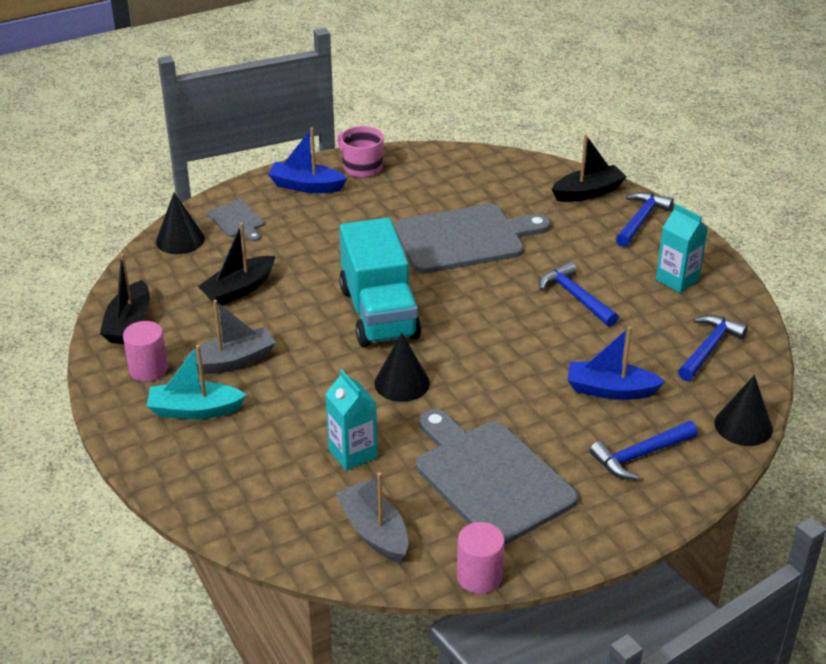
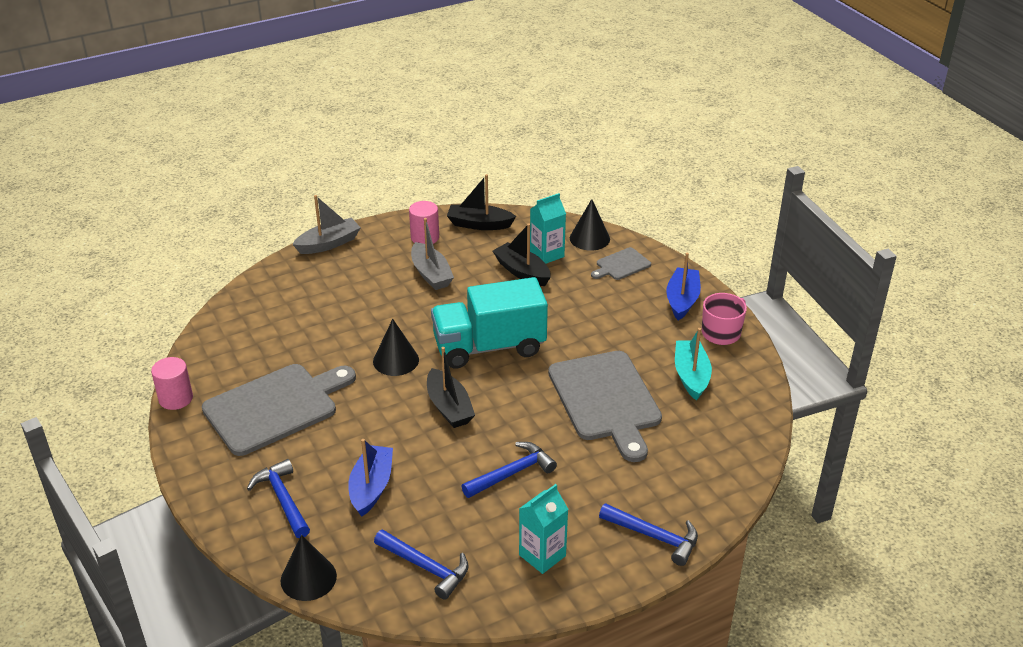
camera: 90 degrees right, 0 degrees up
(194, 410) = (377, 261): turquoise boat -> turquoise boat (691, 376)
(352, 453) = (317, 336): turquoise carton -> turquoise carton (547, 254)
(374, 531) = (234, 348): grey boat -> grey boat (329, 244)
(588, 192) = (704, 496): black boat -> black boat (449, 407)

